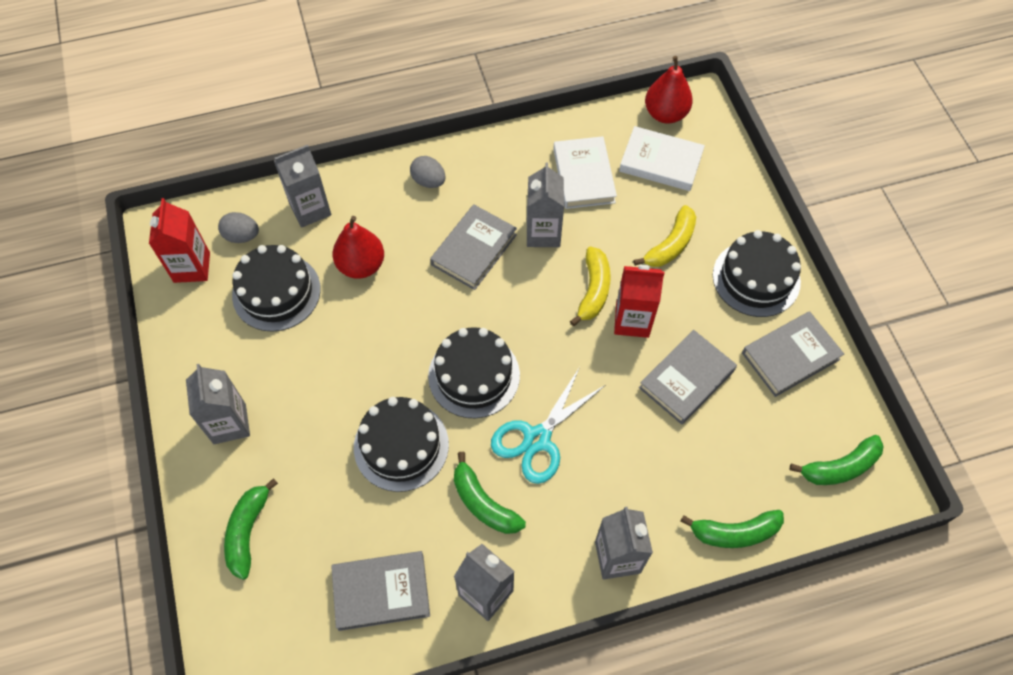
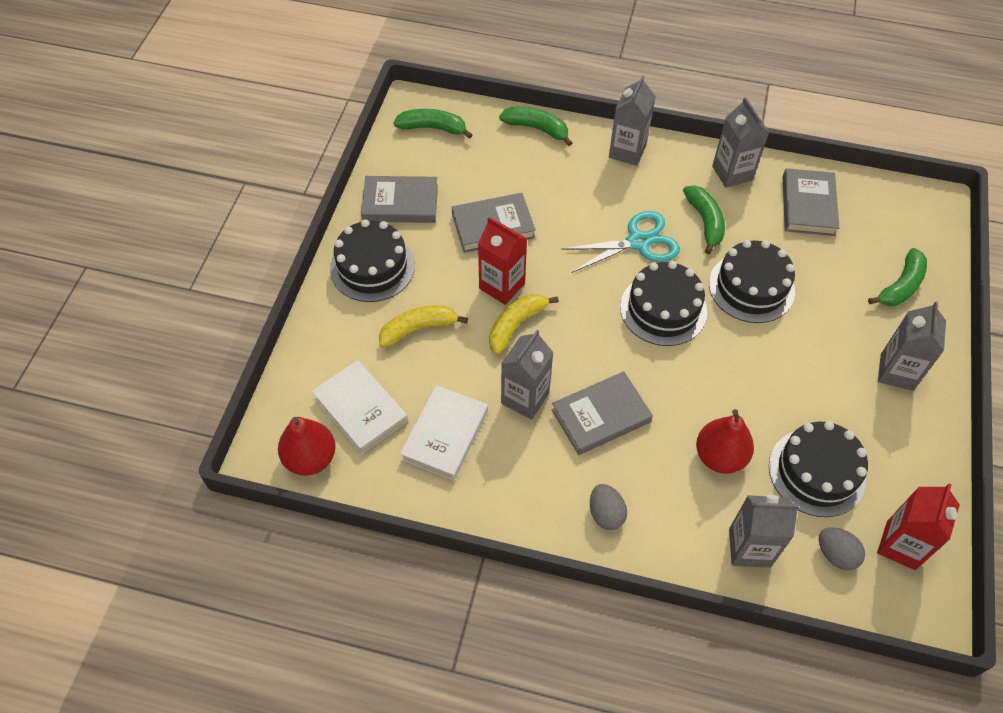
camera: 150 degrees left, 5 degrees down
(381, 592) = (808, 205): grey book -> grey book turned 75 degrees clockwise

